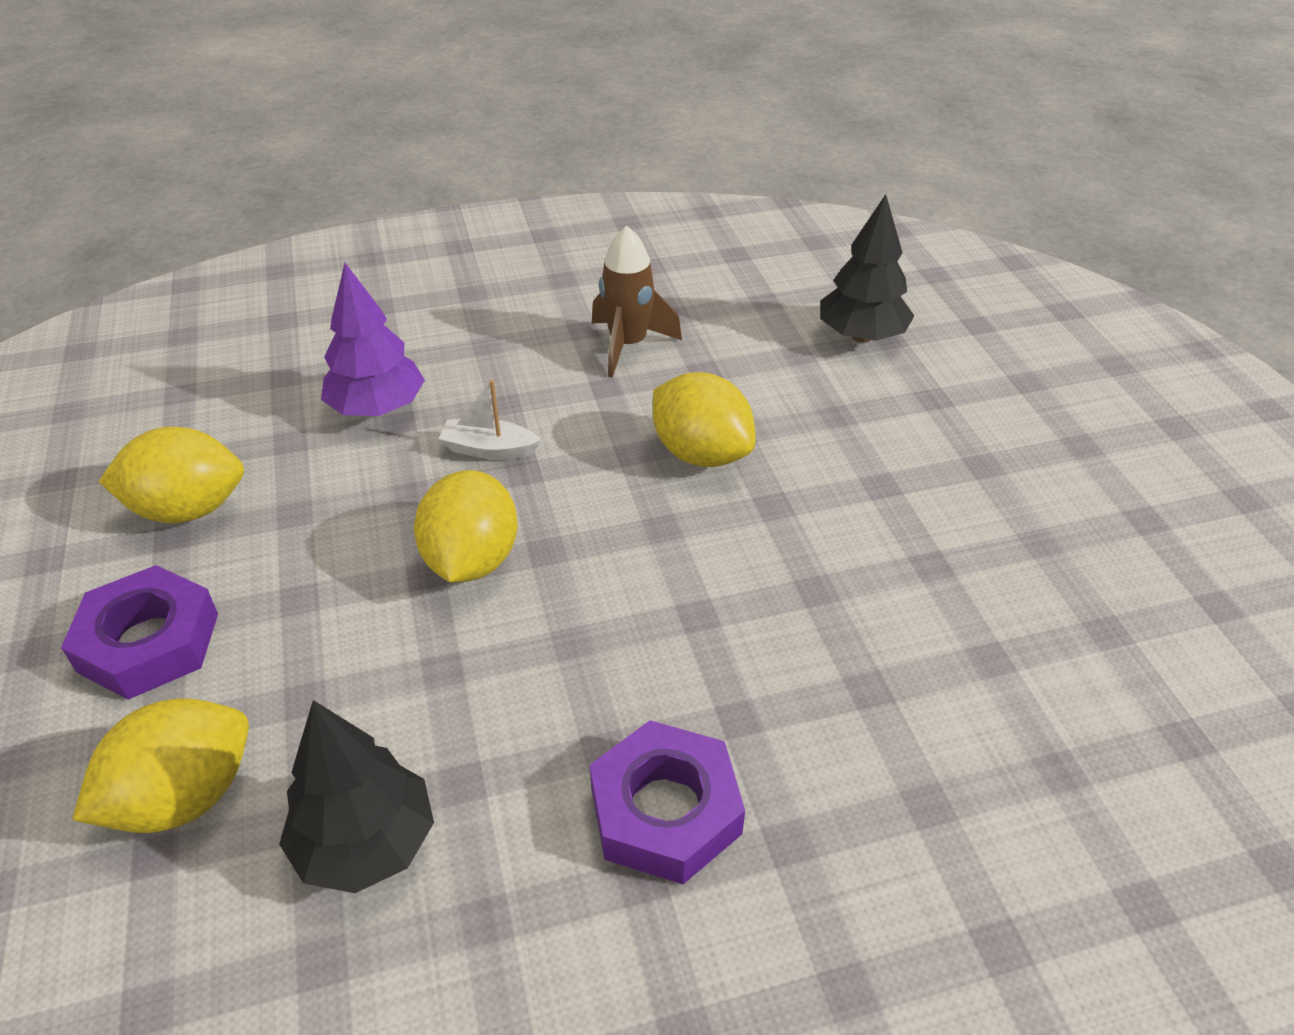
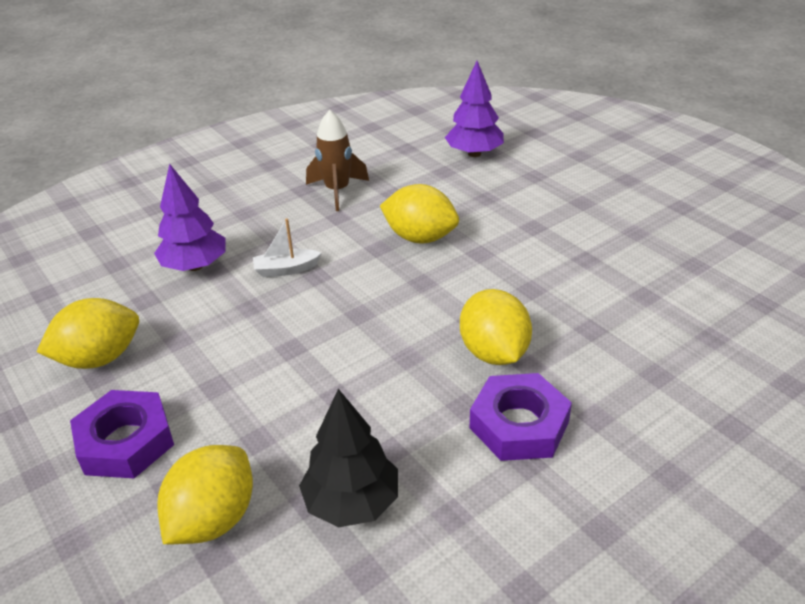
camera: 20 degrees left, 5 degrees down
(471, 560) = (316, 332): yellow lemon -> yellow lemon (494, 352)
(861, 336) = (474, 153): black tree -> purple tree

